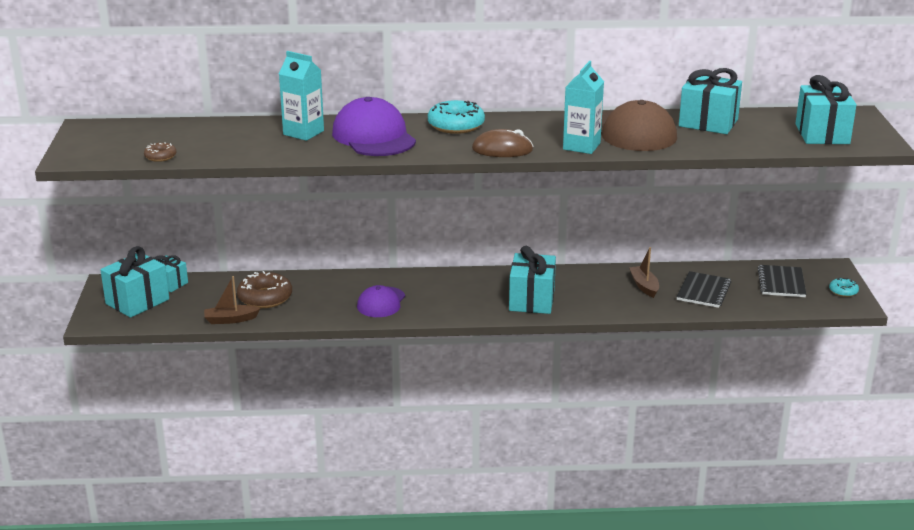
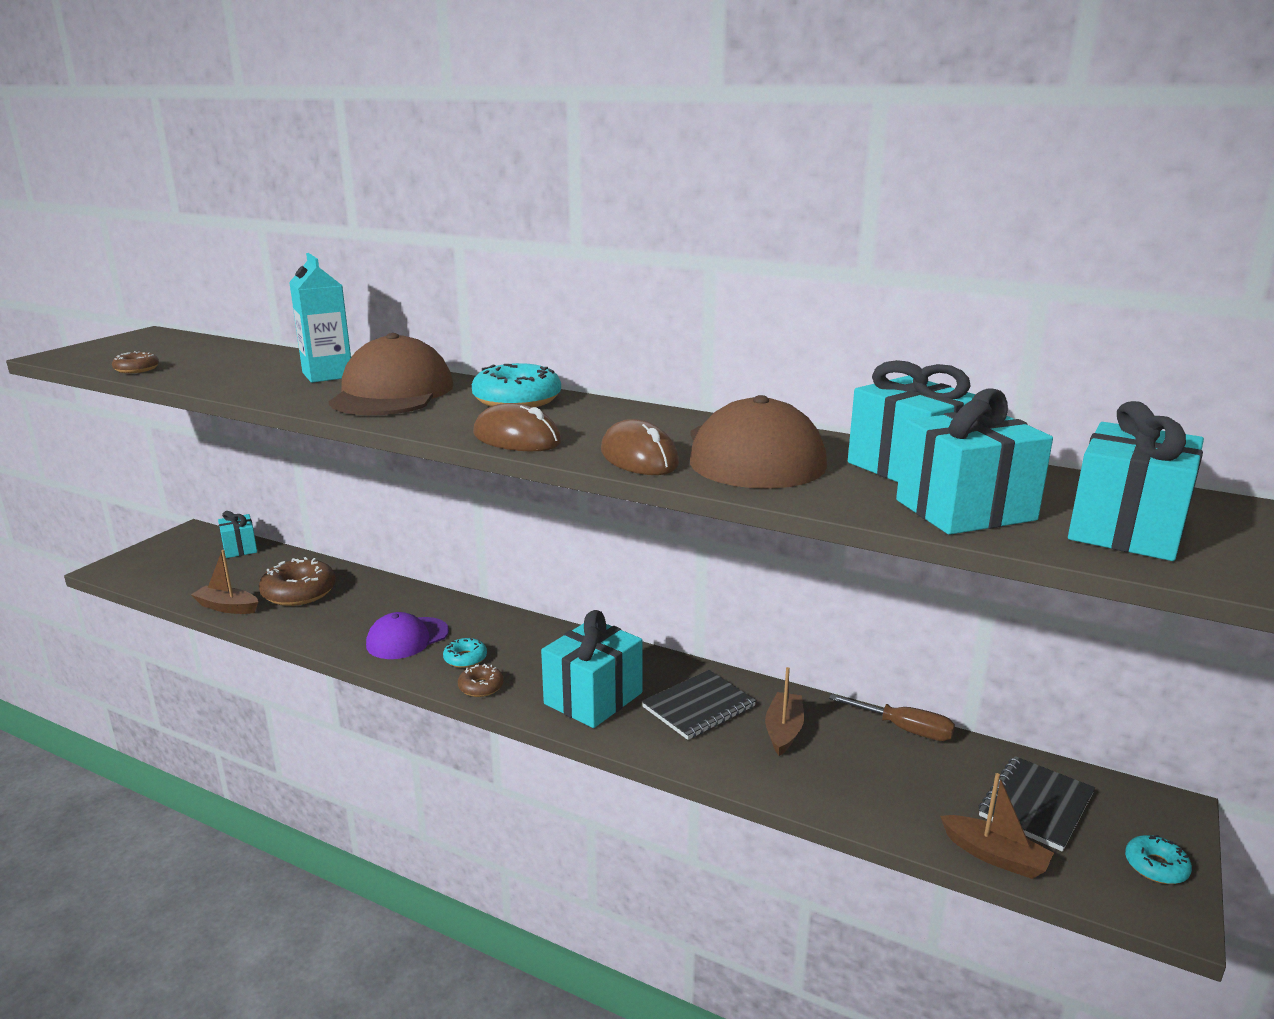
camera: 30 degrees right, 5 degrees down
(137, 301) = (182, 559): turquoise gift -> turquoise gift (965, 510)
(374, 137) = (392, 393): purple cap -> brown cap
(433, 302) = (465, 658): none -> turquoise donut
(463, 313) = (481, 687): none -> brown donut
(581, 146) = (639, 457): turquoise carton -> brown mouse
(698, 268) = (904, 729): none -> brown screwdriver
(703, 291) = (874, 773): black notebook -> black notebook (699, 707)
(781, 307) = (995, 856): none -> brown boat

